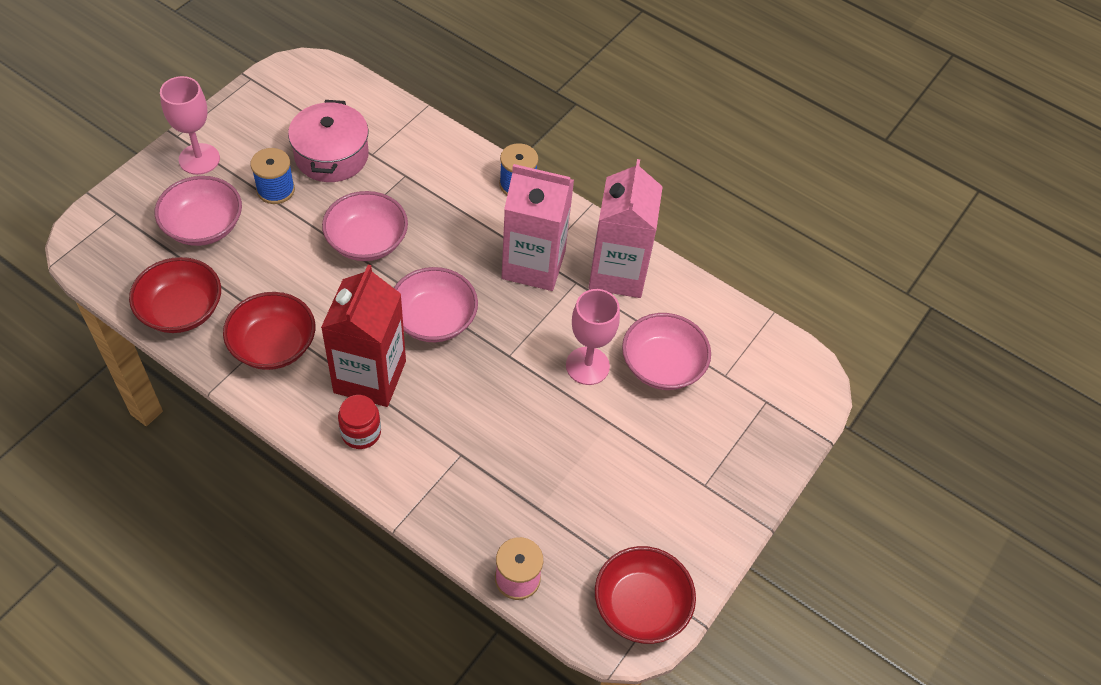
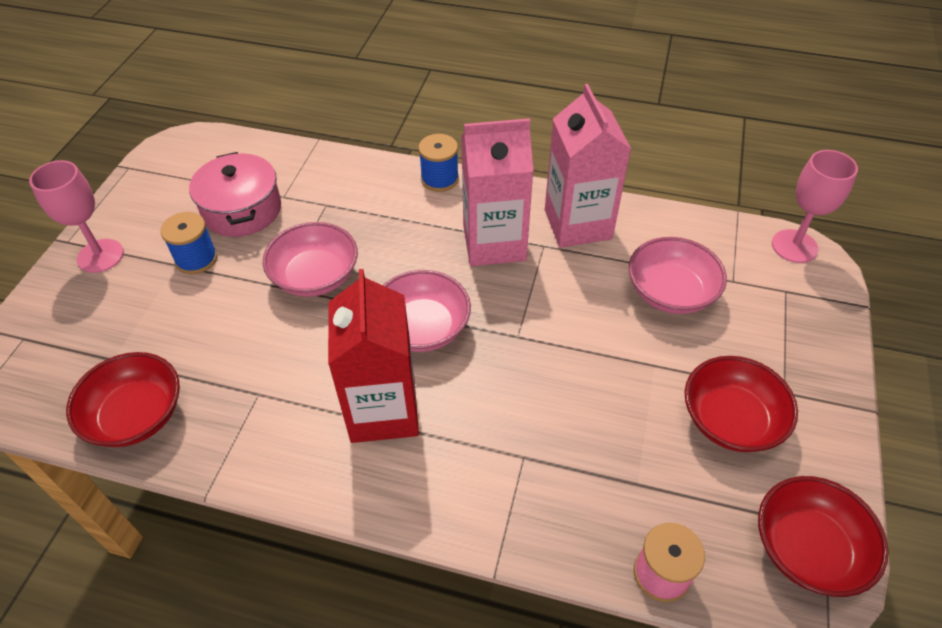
camera: 15 degrees left, 5 degrees down
(203, 226) = (130, 319): pink bowl -> none
(273, 345) = (260, 416): red bowl -> red bowl (731, 420)
(361, 432) = (402, 475): red jar -> none
(587, 366) = (600, 318): pink goblet -> pink goblet (794, 246)

